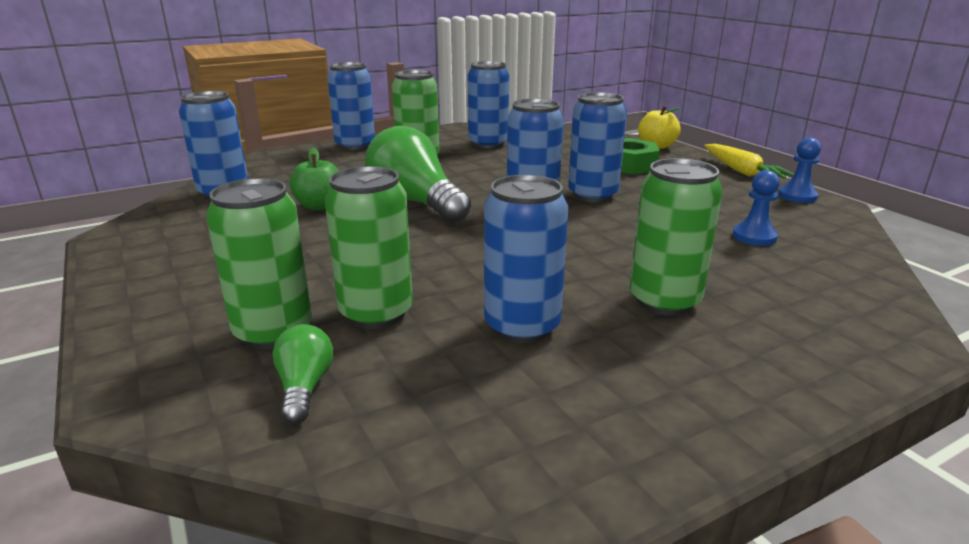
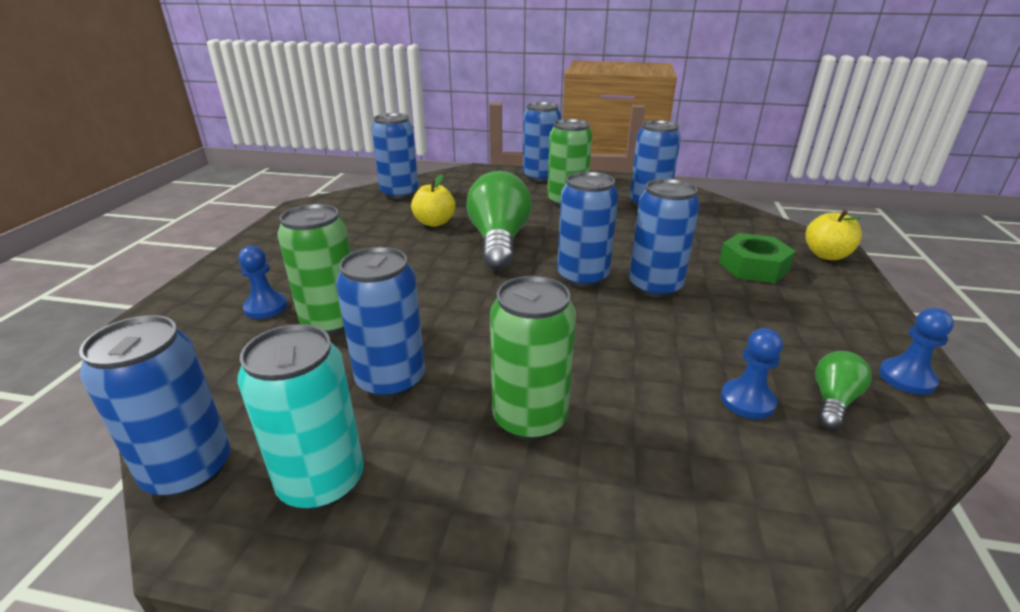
camera: 40 degrees right, 5 degrees up
(273, 332) = (266, 307): green can -> blue pawn
(304, 387) = (220, 353): green light bulb -> green light bulb (833, 401)
(319, 206) = (434, 222): green apple -> yellow apple
(478, 475) = (188, 470): none -> blue can
(606, 411) = (321, 481): none -> turquoise can
(741, 171) = (885, 319): yellow carrot -> none

